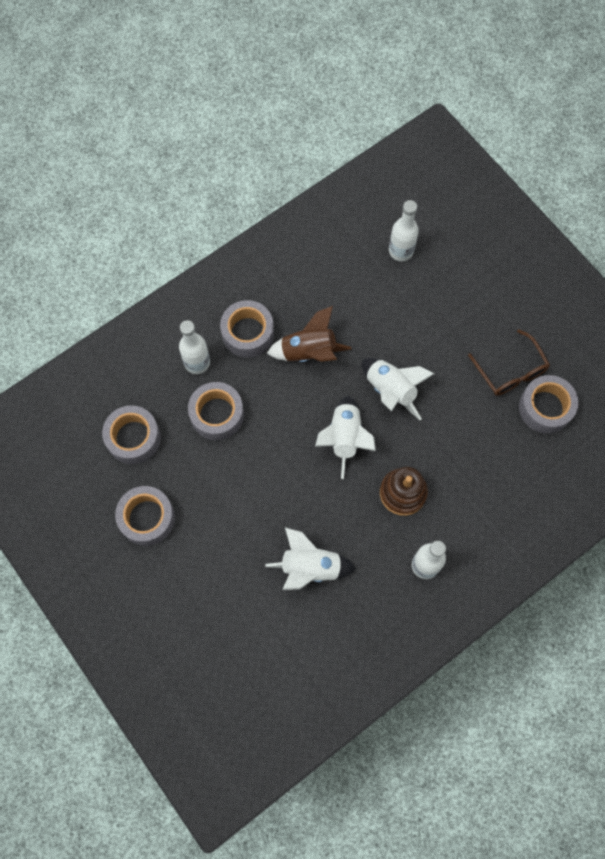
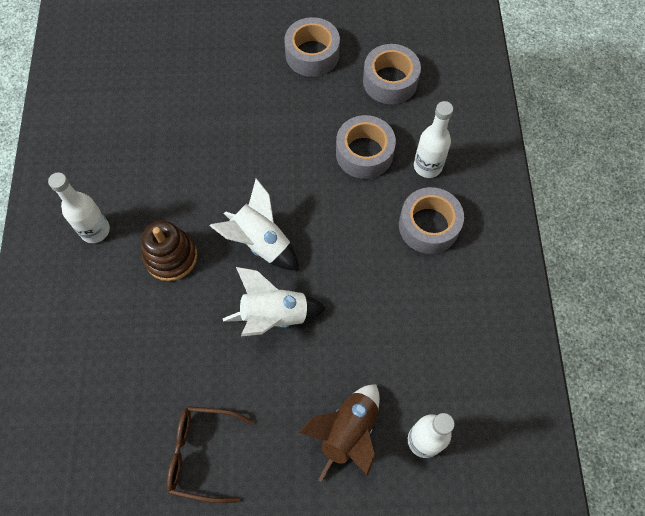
camera: 125 degrees right, 5 degrees down
(309, 352) = (370, 267): brown rocket -> brown rocket (348, 432)
(310, 567) = (173, 142): white rocket -> none
(545, 408) = (136, 459): grey tape -> none

